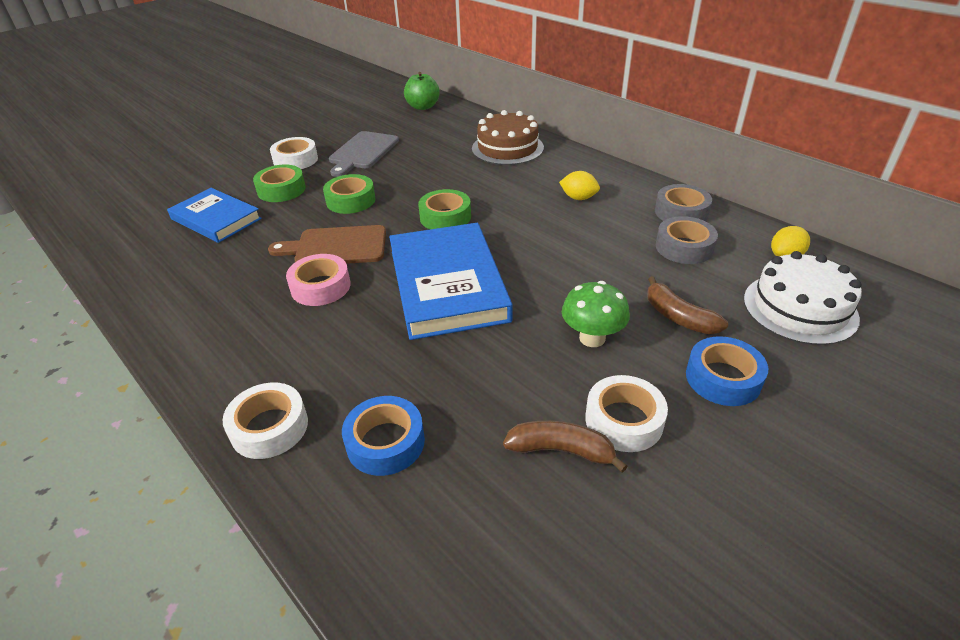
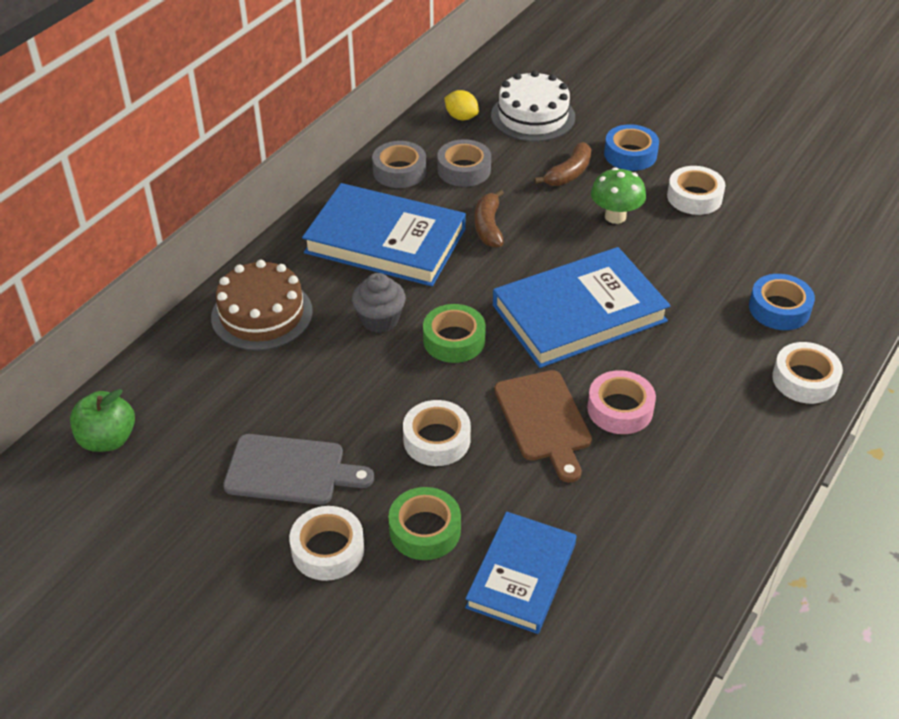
camera: 105 degrees left, 5 degrees up
(351, 200) = (436, 440): green tape -> white tape
(483, 189) = (380, 320): none -> grey cupcake
(561, 450) = (736, 222): brown banana -> brown banana (488, 226)
(578, 198) = (385, 241): yellow lemon -> blue book

